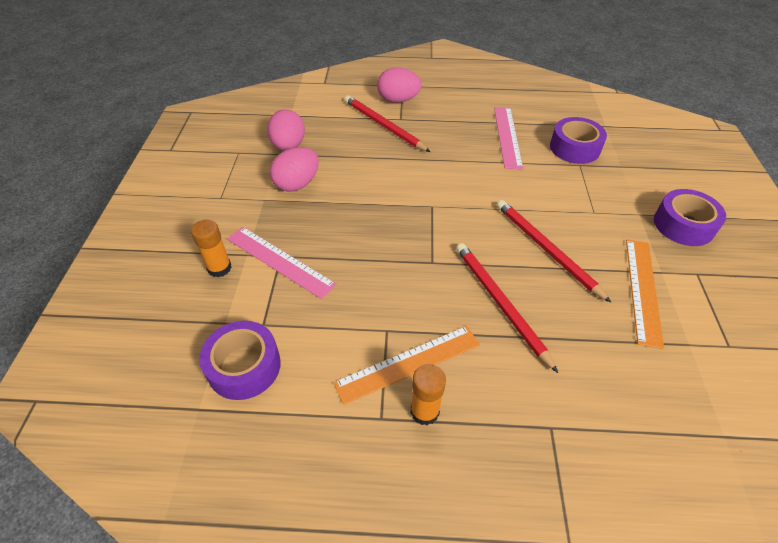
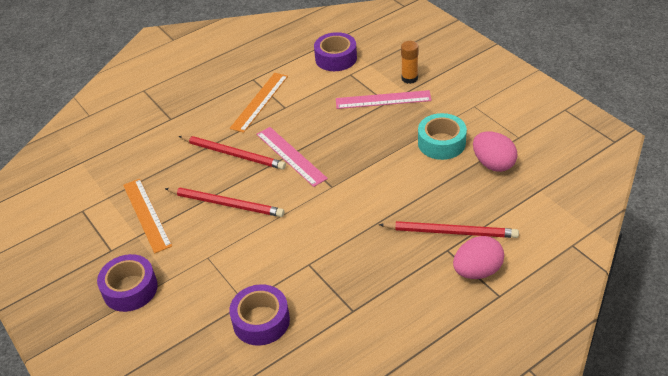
camera: 145 degrees right, 5 degrees down
(297, 184) = (441, 143): pink egg -> turquoise tape
(424, 411) = (235, 91): orange glue stick -> none
(507, 136) = (333, 294): pink ruler -> pink ruler (291, 156)

